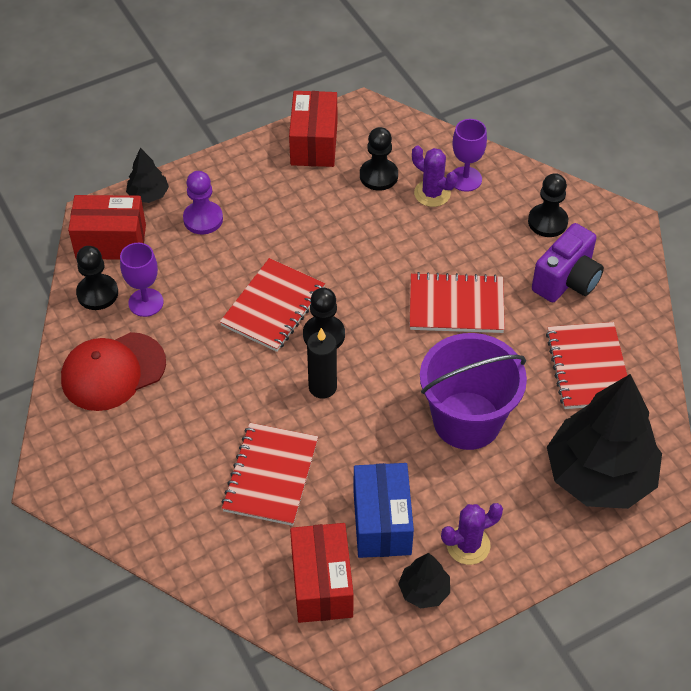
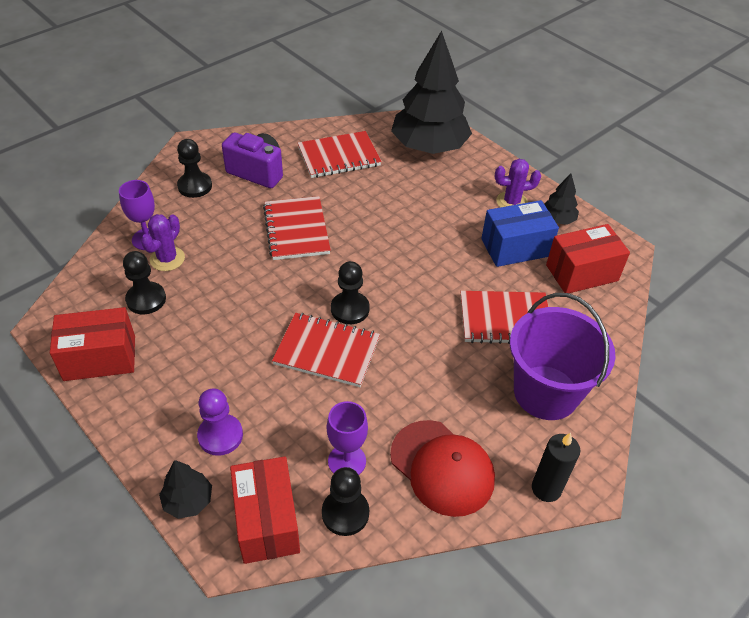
camera: 105 degrees left, 5 degrees down
(322, 387) = (406, 301): black candle -> black candle (546, 489)
(467, 420) = (407, 213): purple bucket -> purple bucket (546, 392)
(468, 545) = (512, 202): purple cactus -> purple cactus turned 60 degrees counterclockwise

